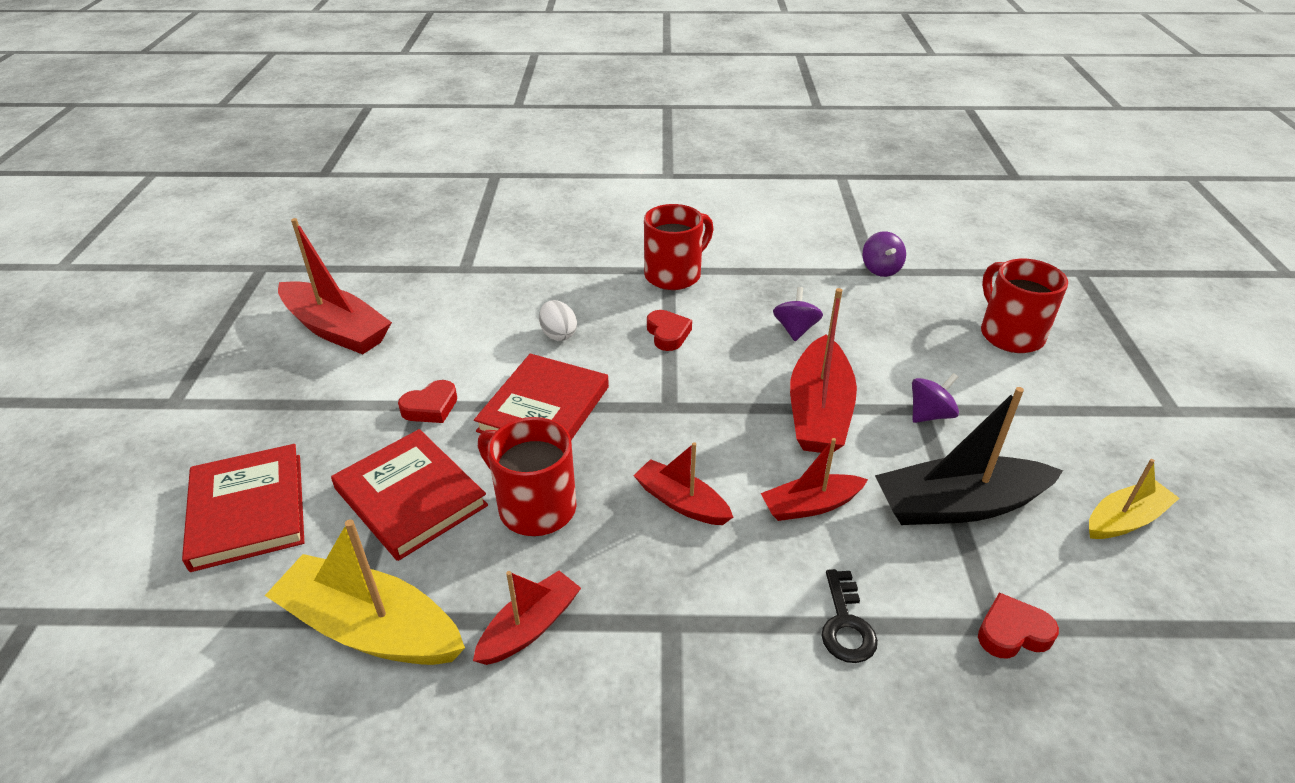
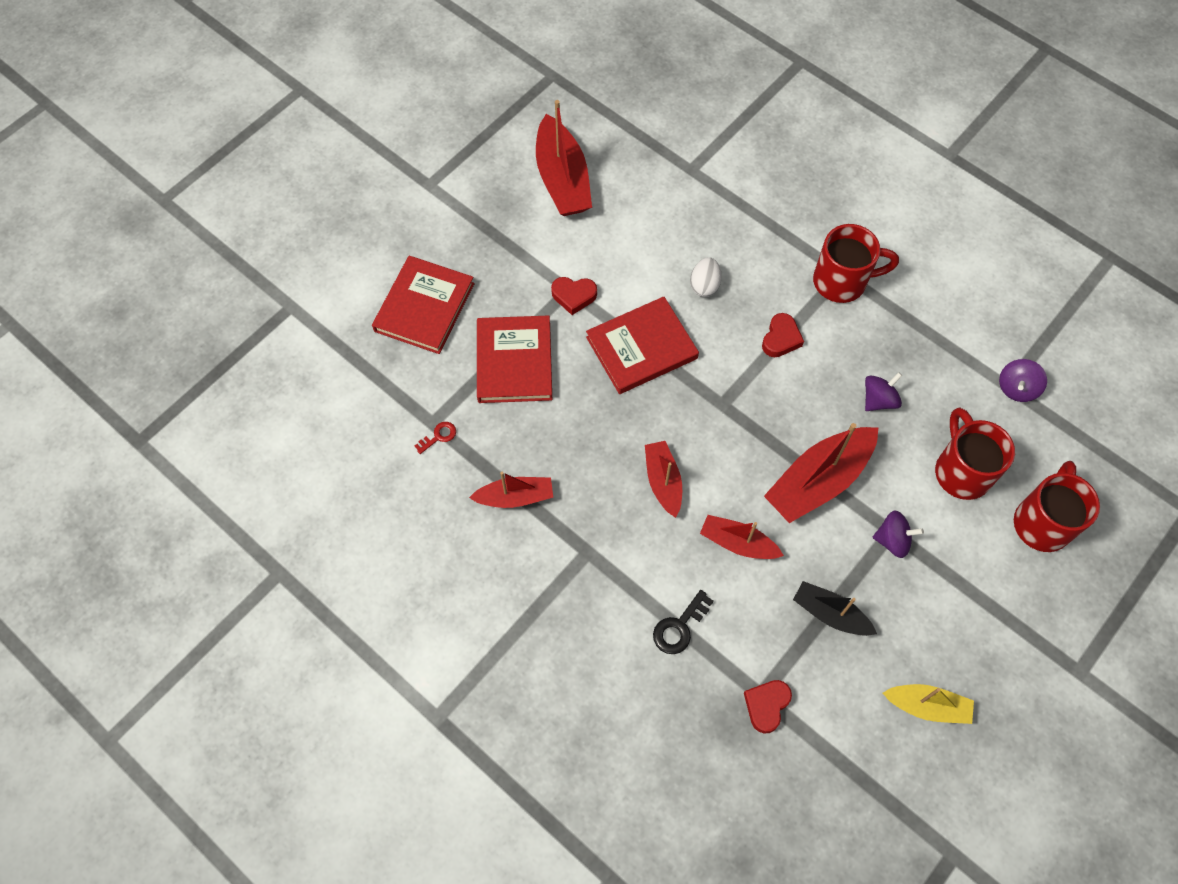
camera: 40 degrees right, 25 degrees up
(371, 628) = (439, 436): yellow boat -> red key
(534, 507) = (577, 420): red mug -> red mug (961, 471)
(958, 505) = (830, 614): black boat -> black boat, size x0.59
(1012, 632) = (766, 705): red heart -> red heart turned 90 degrees counterclockwise

